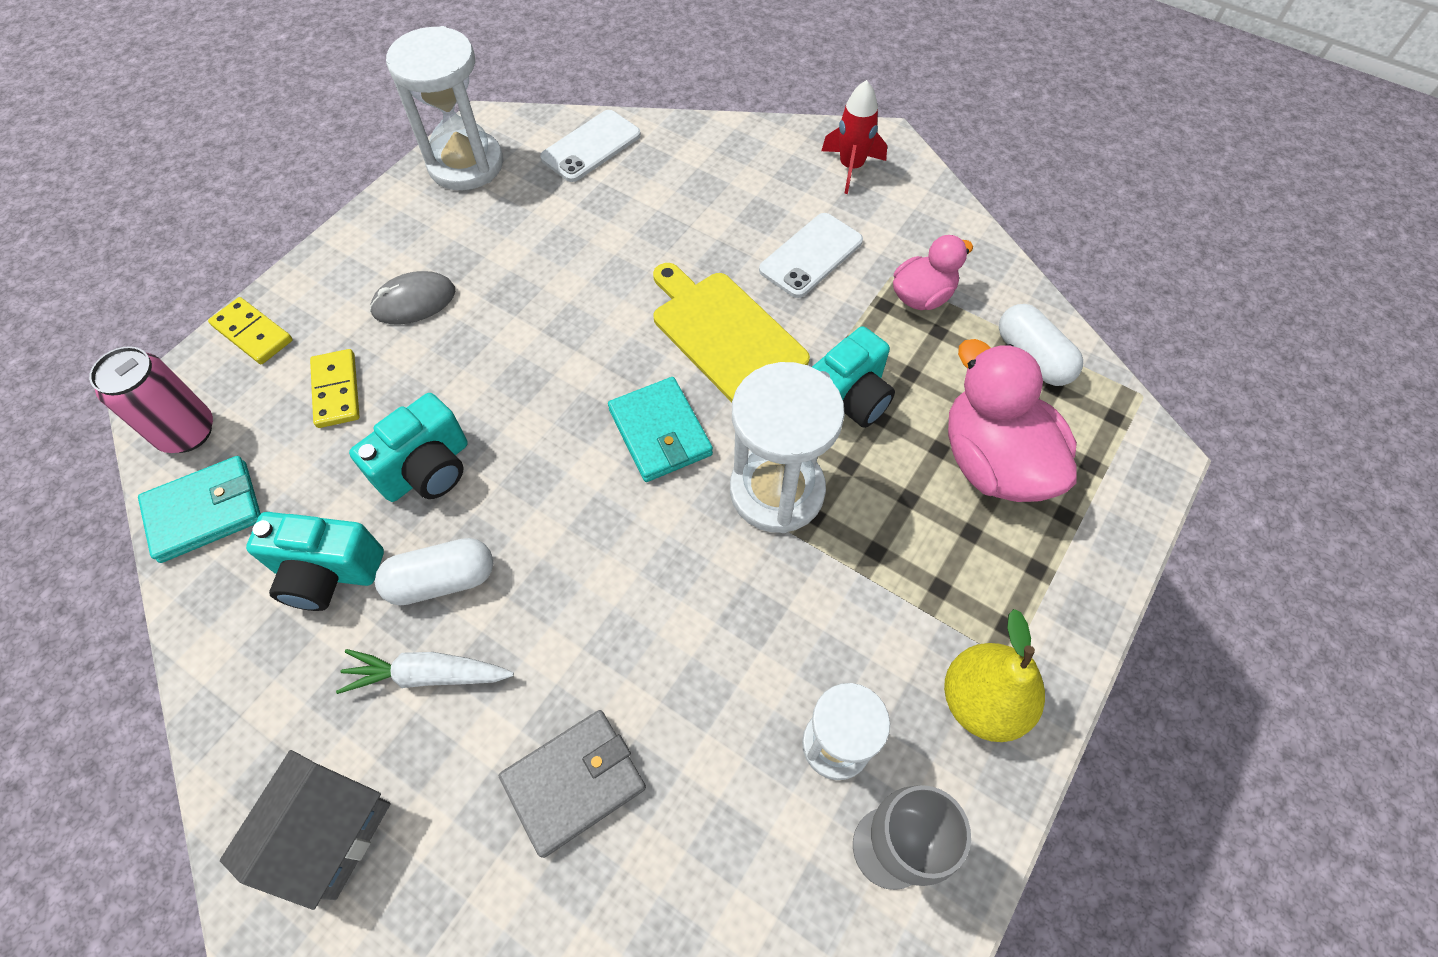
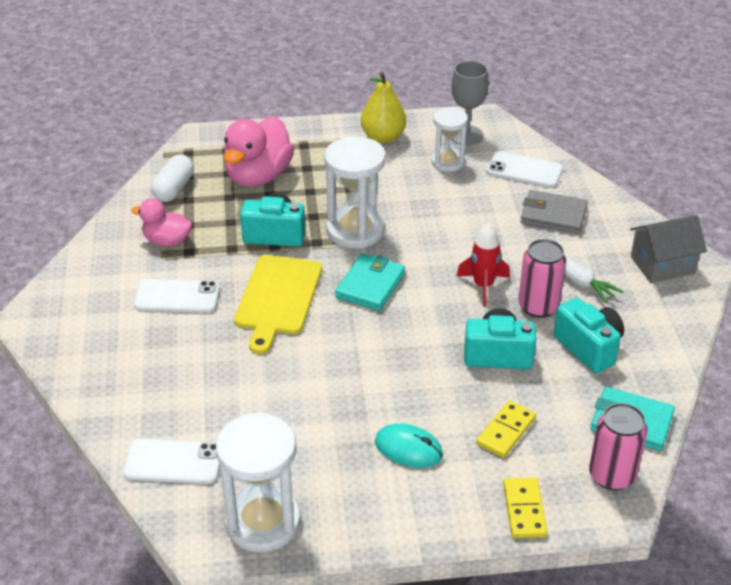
camera: 130 degrees left, 20 degrees down
(414, 301) = (408, 449): grey mouse -> turquoise mouse
(442, 580) = (538, 306): white capsule -> pink can
(716, 852) = (524, 170): none -> white phone
(851, 167) = (73, 319): red rocket -> red rocket (483, 286)

